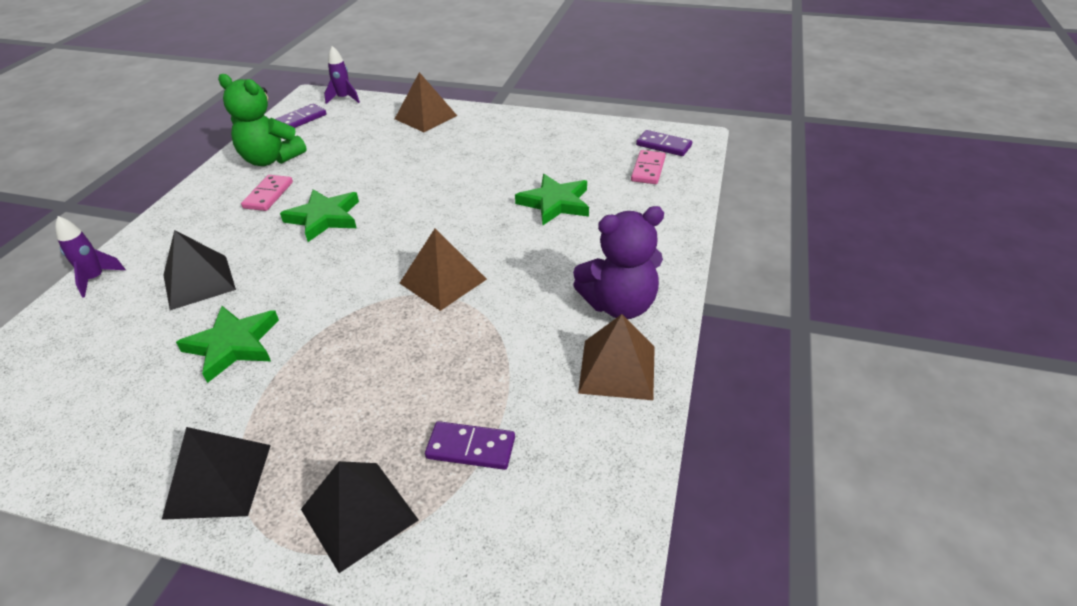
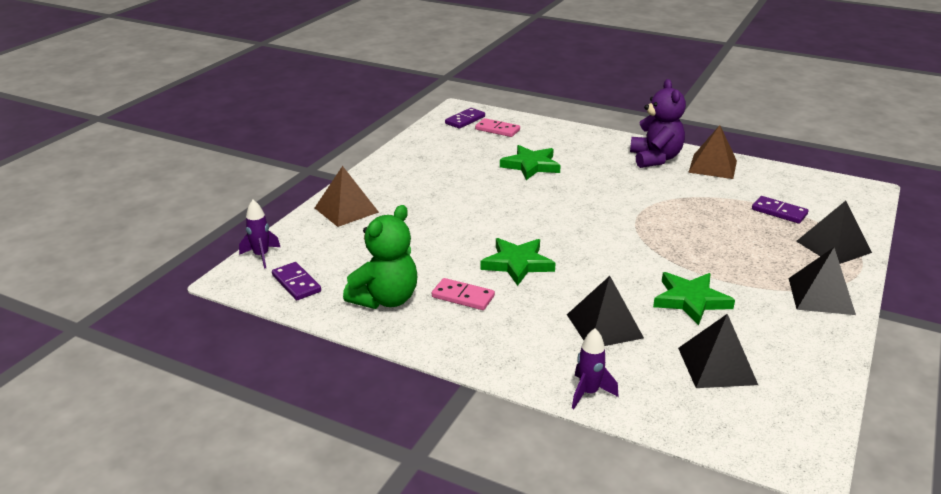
camera: 80 degrees left, 10 degrees down
(102, 366) = (717, 365): none -> black pyramid
(443, 281) = (621, 213): brown pyramid -> none
(471, 448) = (779, 212): purple domino -> purple domino turned 75 degrees counterclockwise

